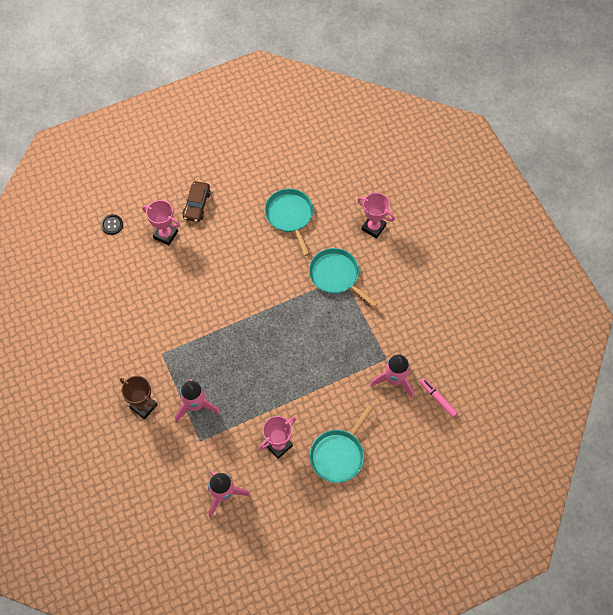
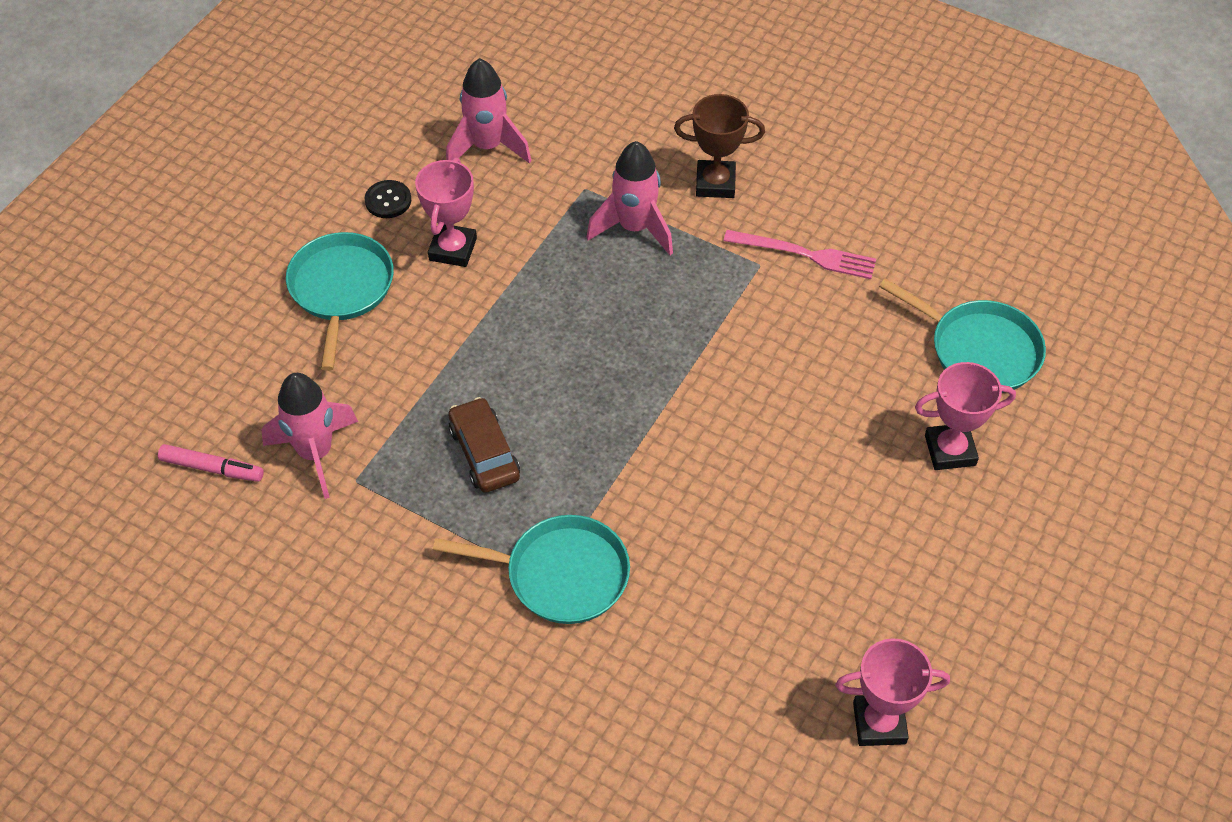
camera: 145 degrees right, 10 degrees down
(112, 225) = (1061, 408): black button -> black button (388, 200)
(140, 347) = (804, 254): none -> pink fork
(197, 205) = (952, 543): brown car -> brown car (484, 453)
(290, 216) = (751, 638): turquoise pan -> turquoise pan (979, 350)
(373, 227) = (557, 726): pink trophy -> pink trophy (879, 723)

